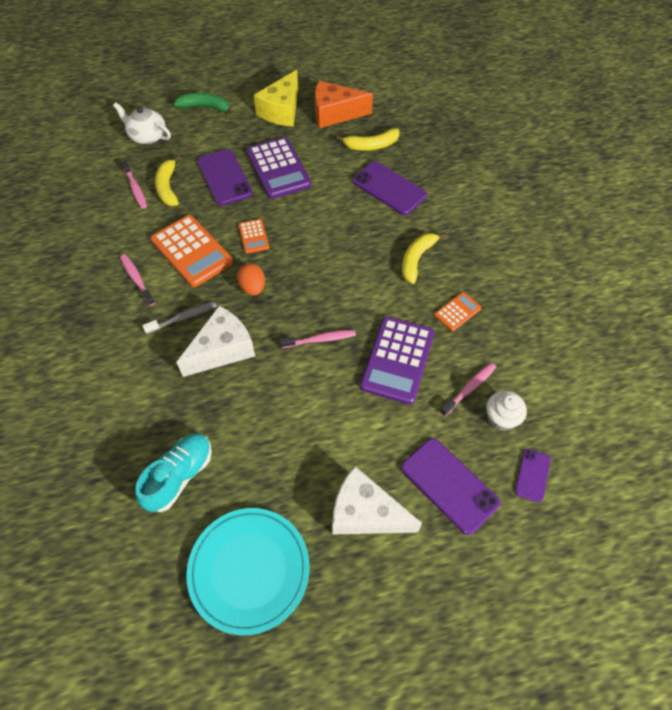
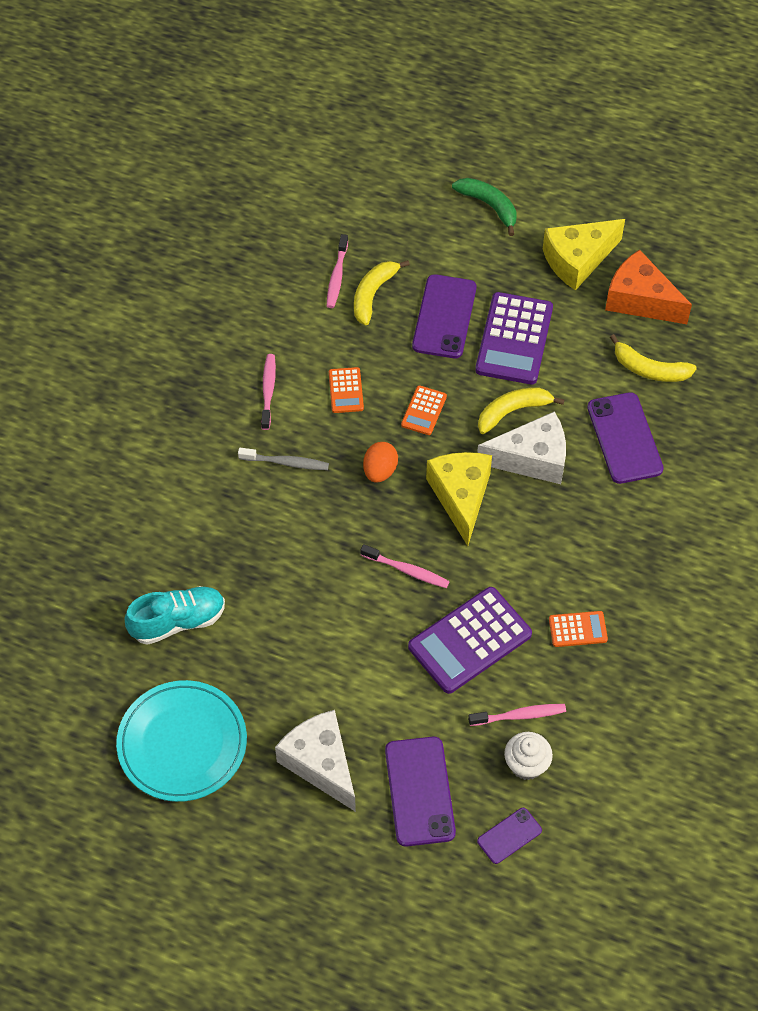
camera: 35 degrees right, 0 degrees up
(147, 136) = (394, 212): white teapot -> none
(192, 251) = (346, 390): orange calculator -> orange calculator, size x0.50
(222, 350) = (301, 521): white cheese -> white cheese (532, 459)
(318, 274) = (461, 497): none -> yellow cheese
(417, 259) = (583, 544): yellow banana -> yellow banana (513, 411)

